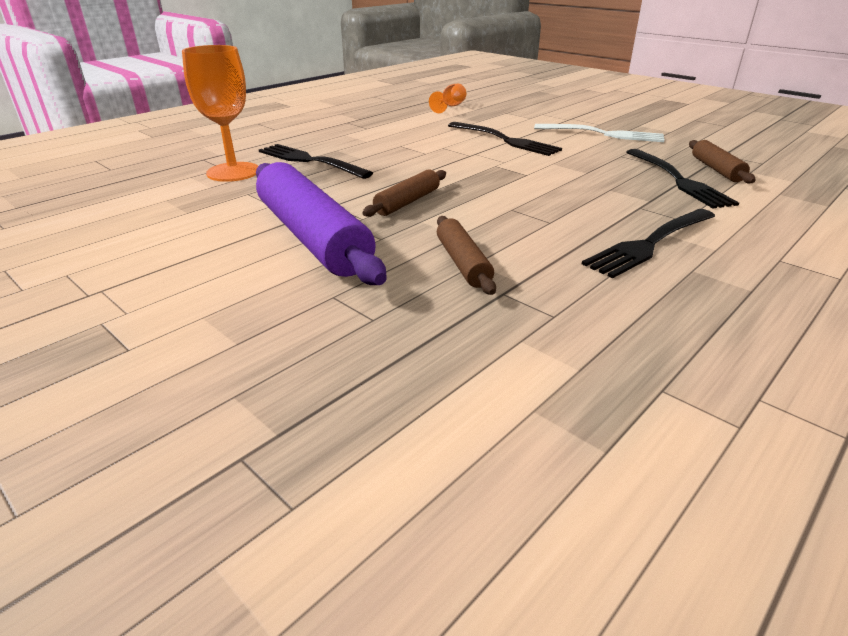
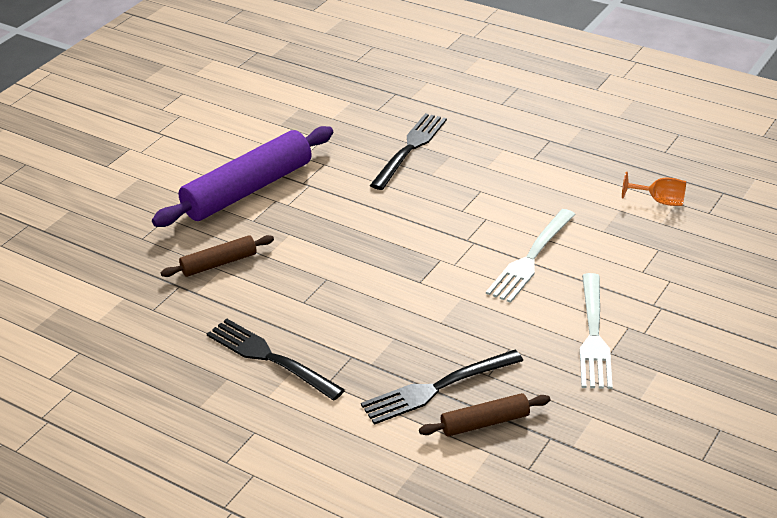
camera: 80 degrees right, 5 degrees up
(233, 172) = (367, 118): orange goblet -> none
(407, 202) = (326, 220): brown rolling pin -> none
(505, 140) = (531, 258): black fork -> white fork

